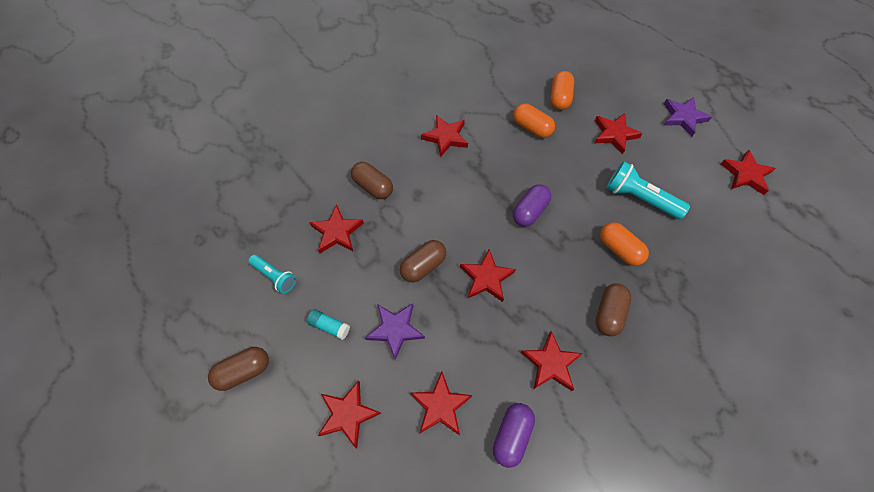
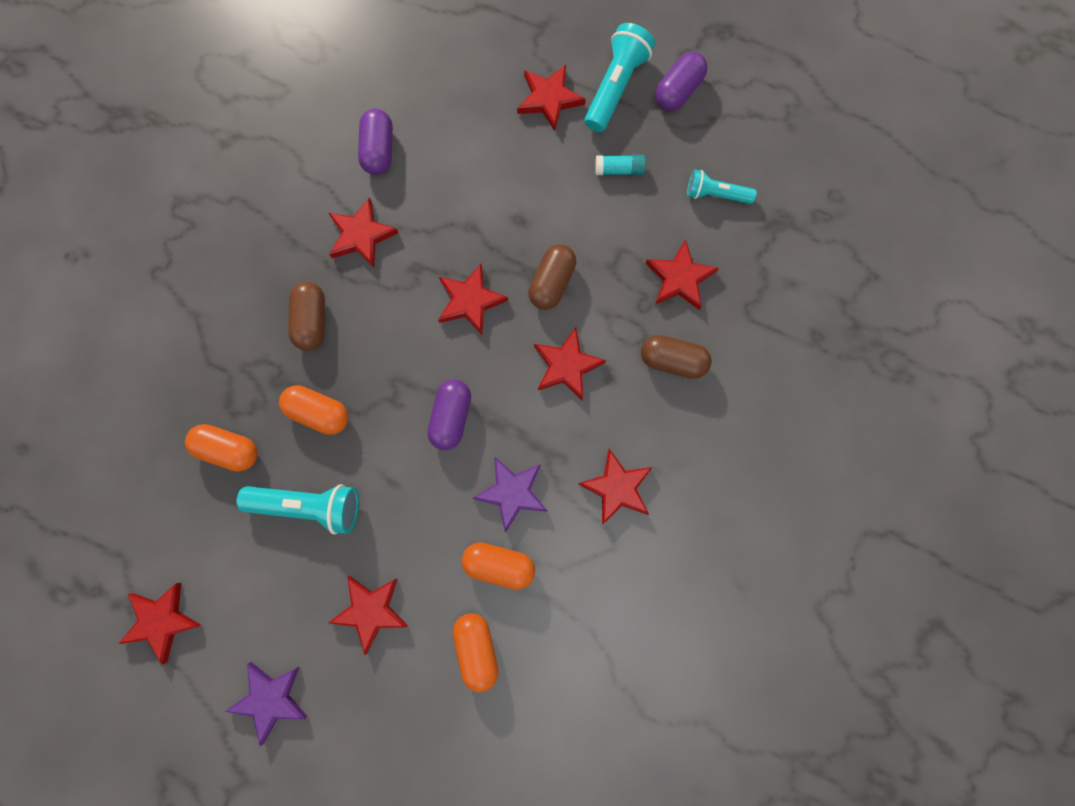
camera: 155 degrees right, 15 degrees up
(244, 371) = (678, 90): brown capsule -> purple capsule
(289, 399) = (615, 86): none -> turquoise flashlight
(395, 329) = (546, 197): purple star -> purple star (512, 493)
(440, 405) = (461, 145): red star -> red star (566, 366)
(688, 251) = (228, 449): none -> orange capsule

